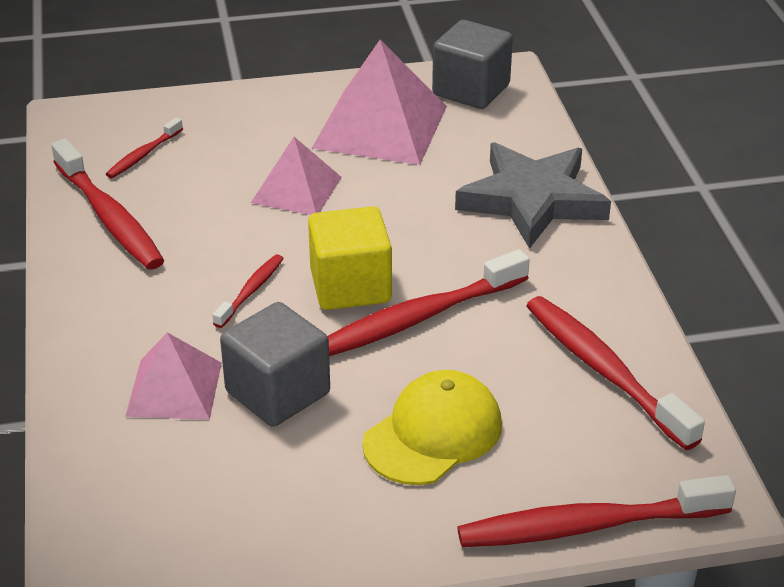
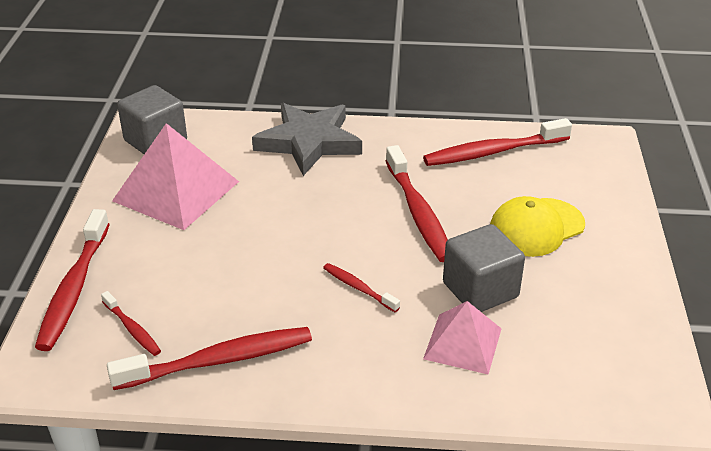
camera: 75 degrees left, 0 degrees up
(296, 189) = (237, 246): pink pyramid -> none
(350, 286) = (372, 238): yellow cube -> none
(433, 433) = (536, 227): yellow cap -> yellow cap turned 90 degrees counterclockwise
(587, 526) = (623, 186): red toothbrush -> red toothbrush (74, 289)

